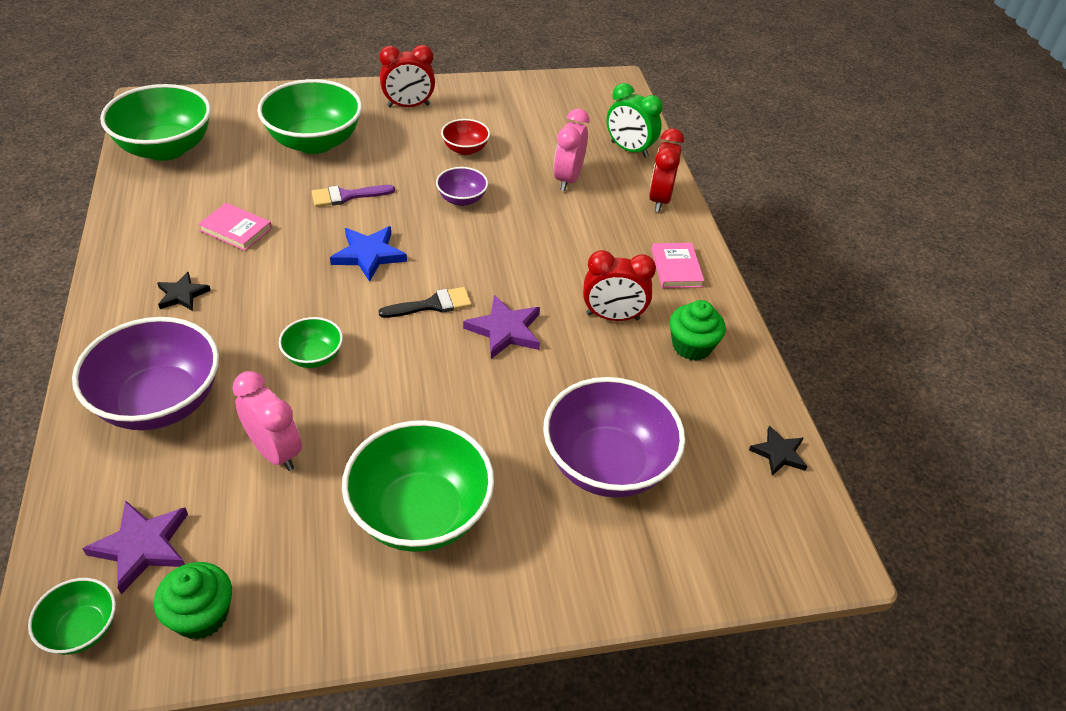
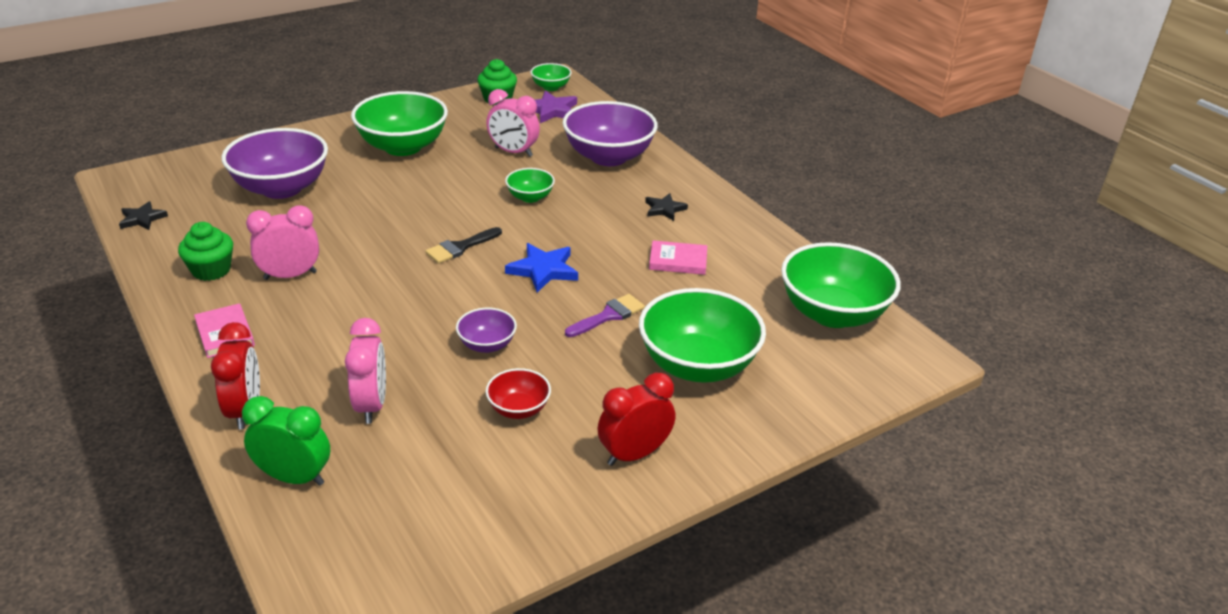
camera: 160 degrees right, 10 degrees down
(505, 330) = (387, 244): purple star -> none
(613, 316) = (290, 275): red clock -> pink clock

